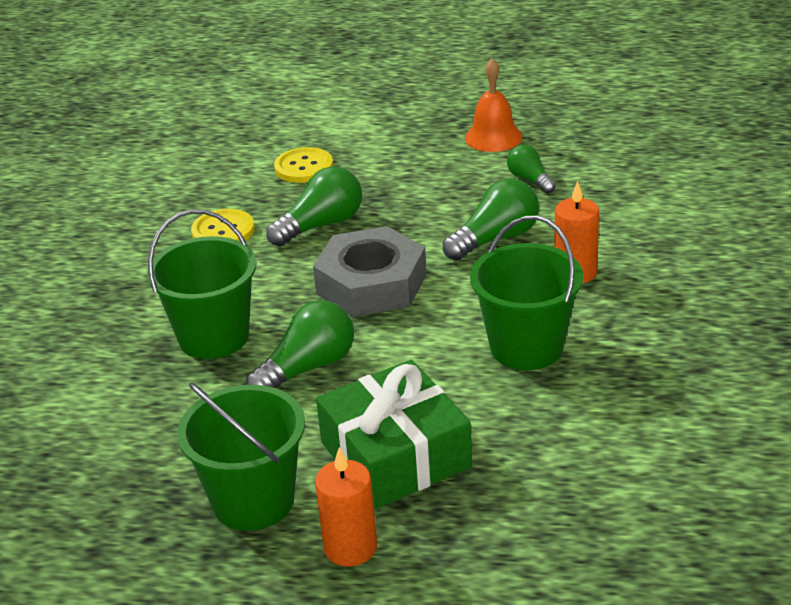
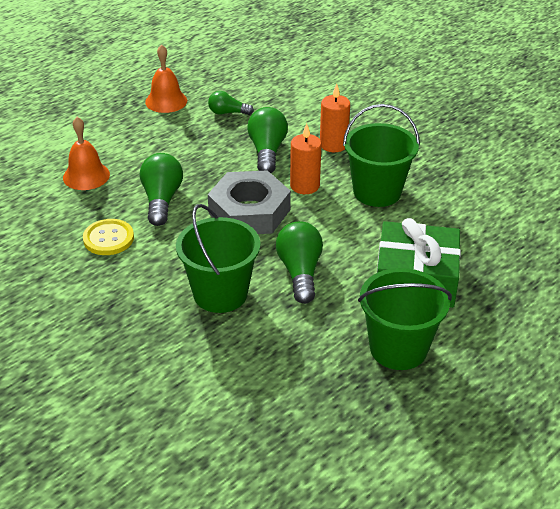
camera: 55 degrees left, 5 degrees up
(304, 167) = (86, 176): yellow button -> orange bell
(350, 547) = (475, 331): orange candle -> orange candle (304, 186)

